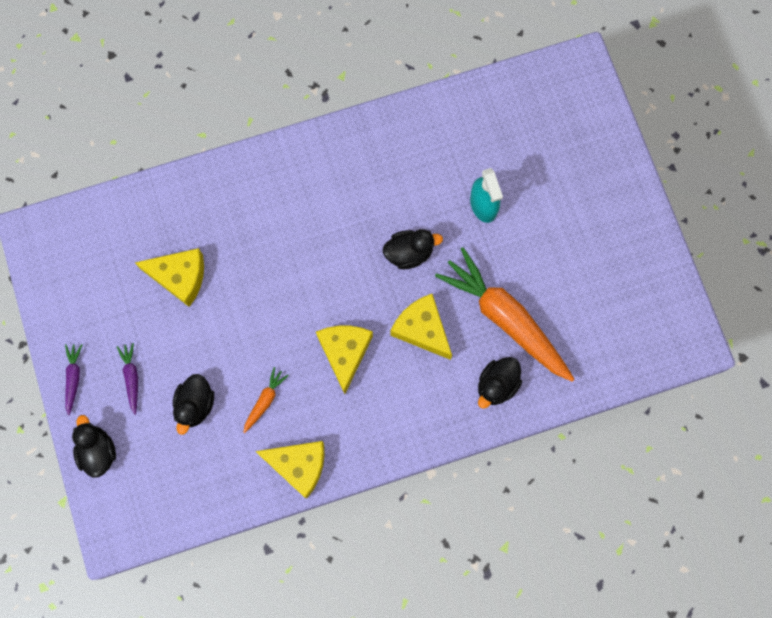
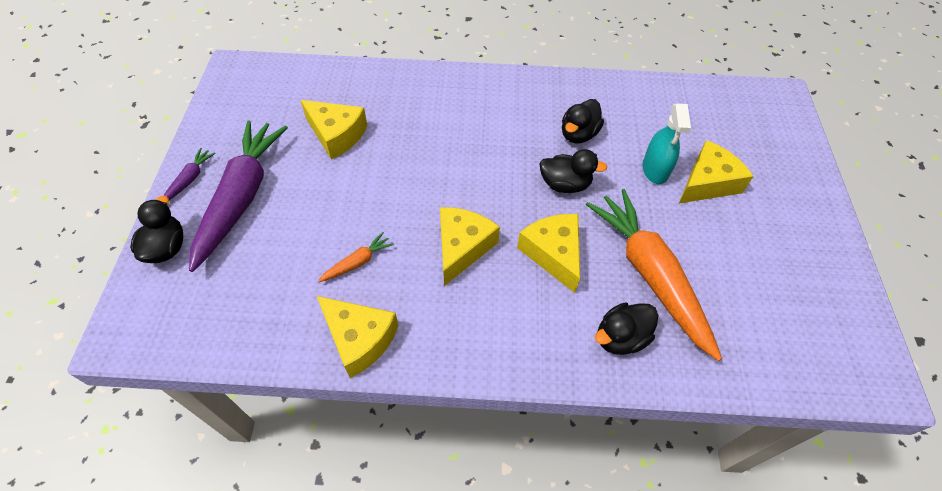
camera: 20 degrees right, 20 degrees down
(131, 378) = (242, 197): purple carrot -> purple carrot, size x2.41
(195, 405) = (287, 241): black duck -> black duck (578, 134)
(532, 202) = (707, 183): none -> yellow cheese

